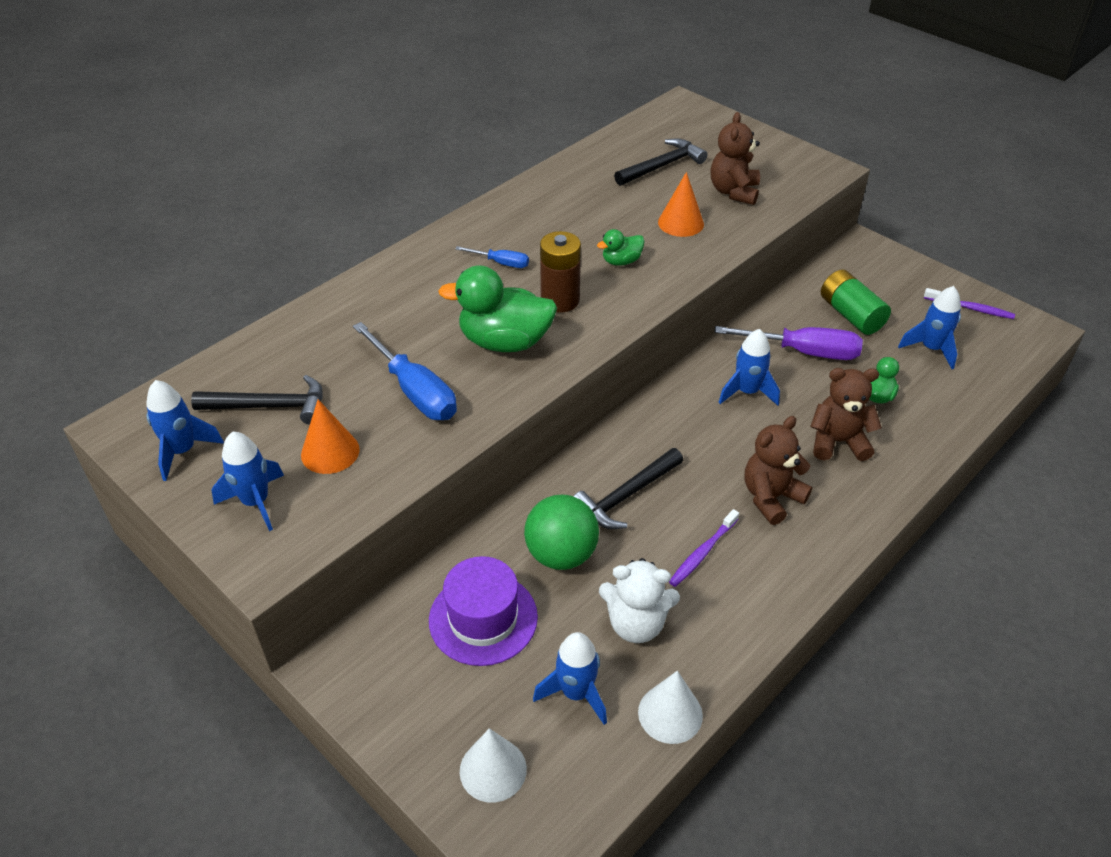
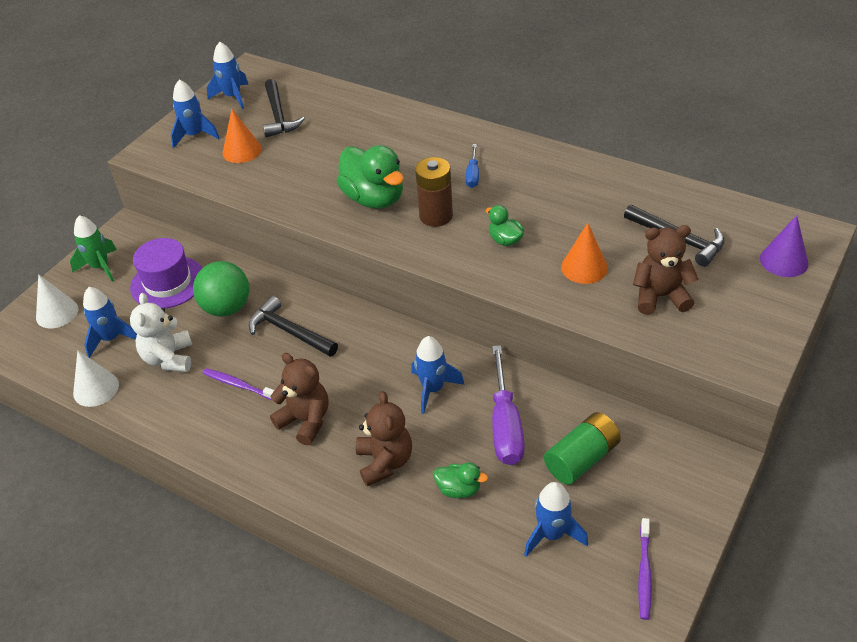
camera: 80 degrees right, 0 degrees up
(409, 706) = (100, 267): none -> green rocket
(415, 391) = (308, 170): blue screwdriver -> none
(505, 342) = (374, 198): green duck -> green duck turned 150 degrees clockwise
(709, 125) = (784, 261): none -> purple cone

